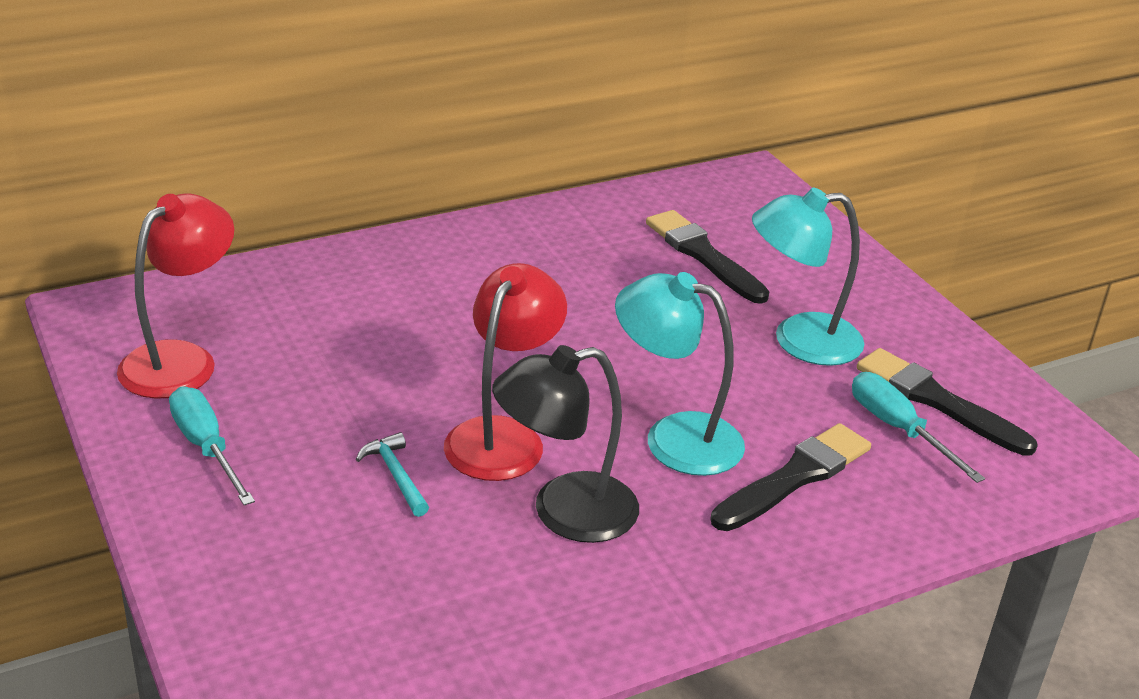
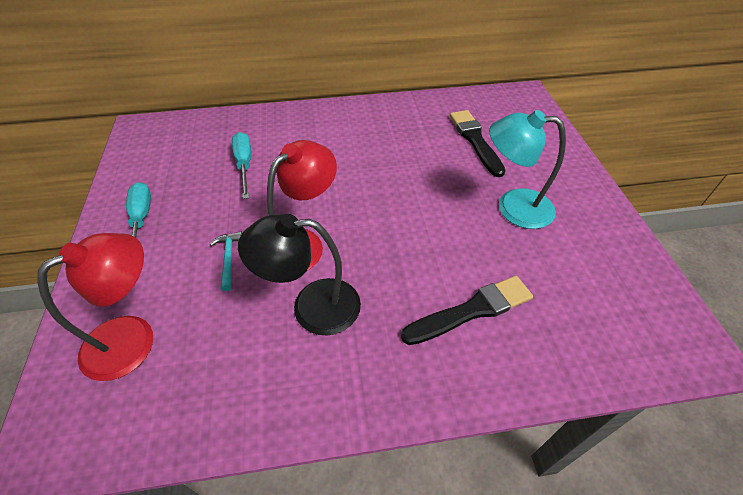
camera: 20 degrees right, 15 degrees up
(181, 360) = (162, 163): red lamp -> red lamp (133, 337)
(674, 438) = (405, 264): turquoise lamp -> none
(898, 429) = (557, 286): turquoise screwdriver -> turquoise screwdriver (244, 165)
(937, 401) = (592, 268): black brush -> none

